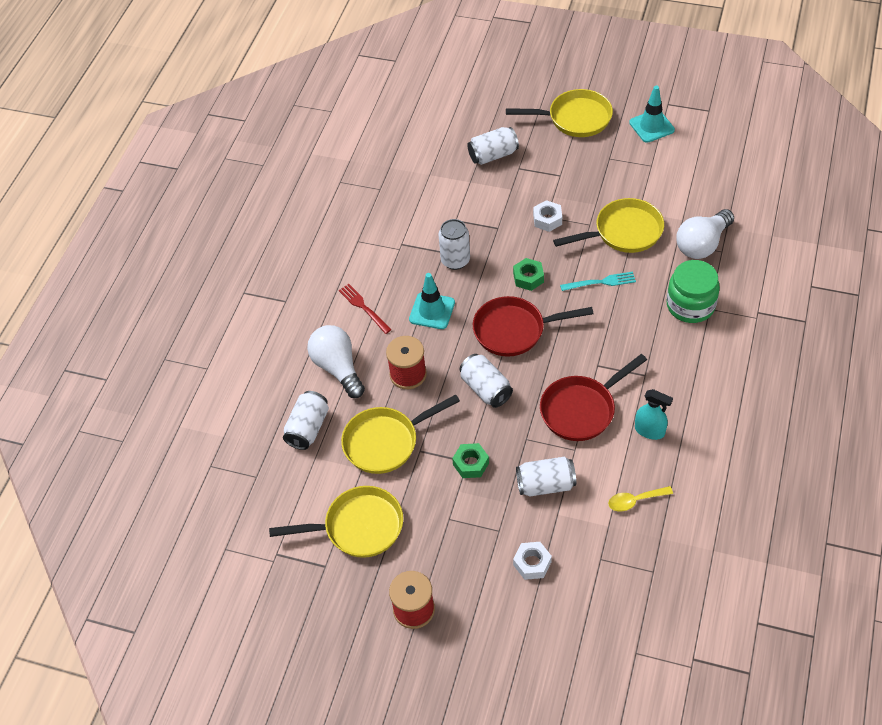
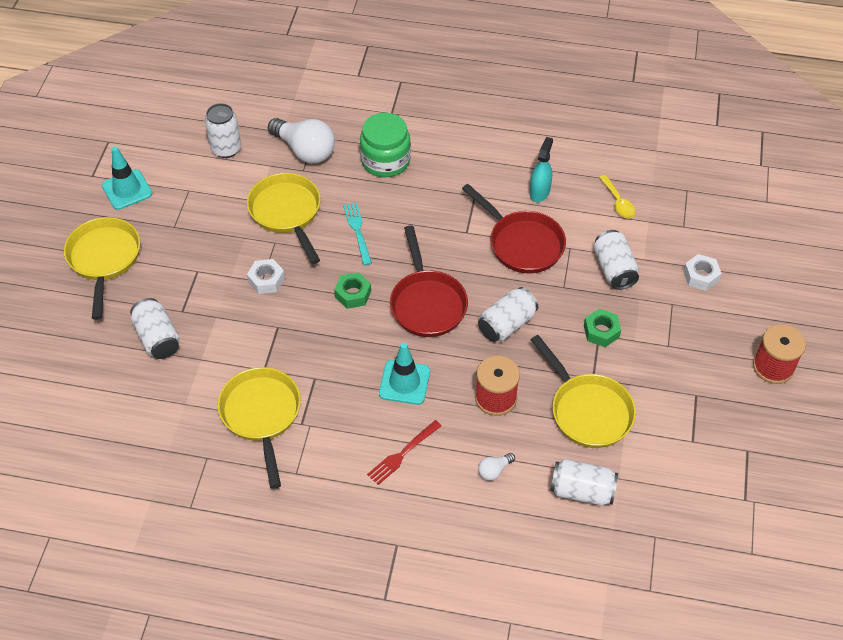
camera: 100 degrees left, 0 degrees up
(338, 368) = (494, 470): white light bulb -> white light bulb, size x0.45
(358, 527) = (695, 425): yellow pan -> yellow pan (261, 415)
(455, 260) = (328, 365): white can -> white can (226, 149)

